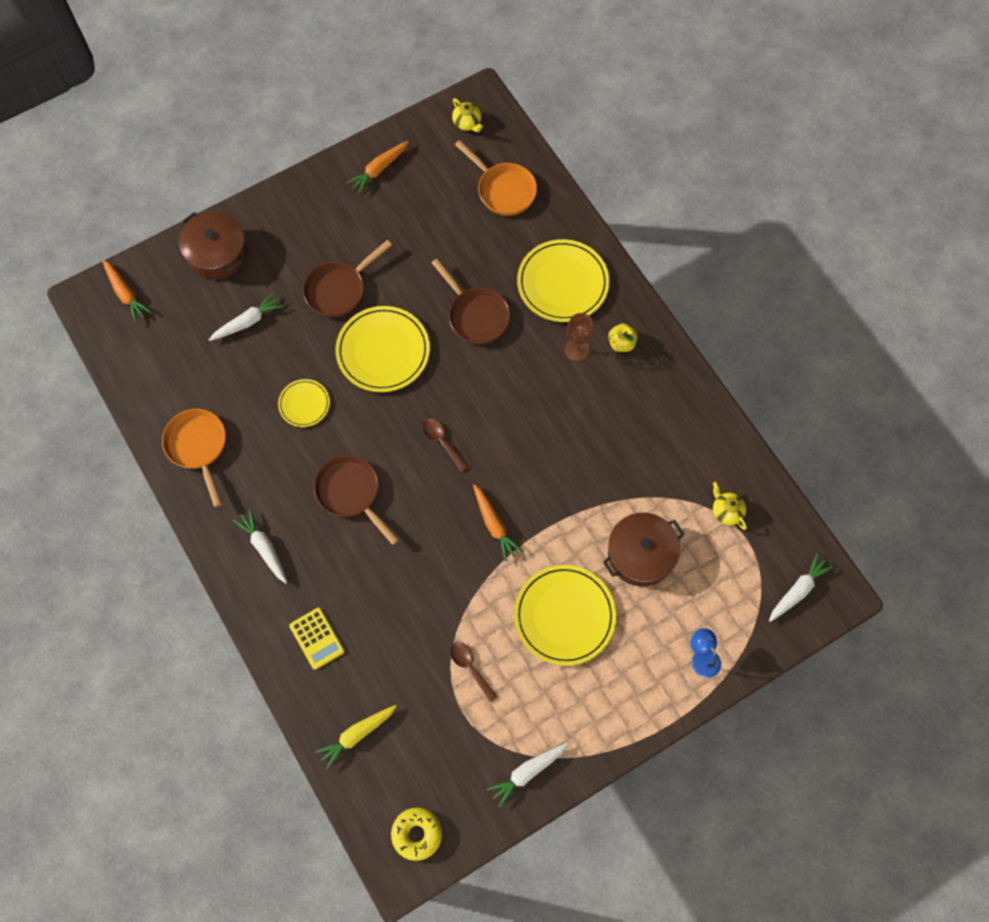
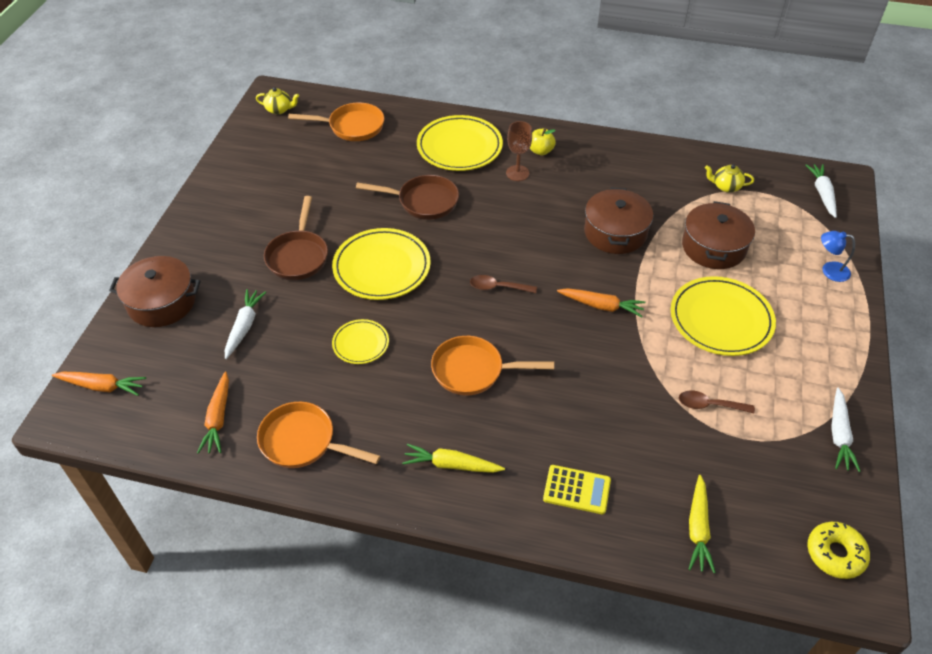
camera: 45 degrees left, 20 degrees down
(264, 548) = (451, 465): white carrot -> yellow carrot
(351, 493) = (473, 371): brown pan -> orange pan
(379, 169) = (242, 171): orange carrot -> orange carrot (218, 418)
(583, 473) = (615, 232): none -> brown pot

